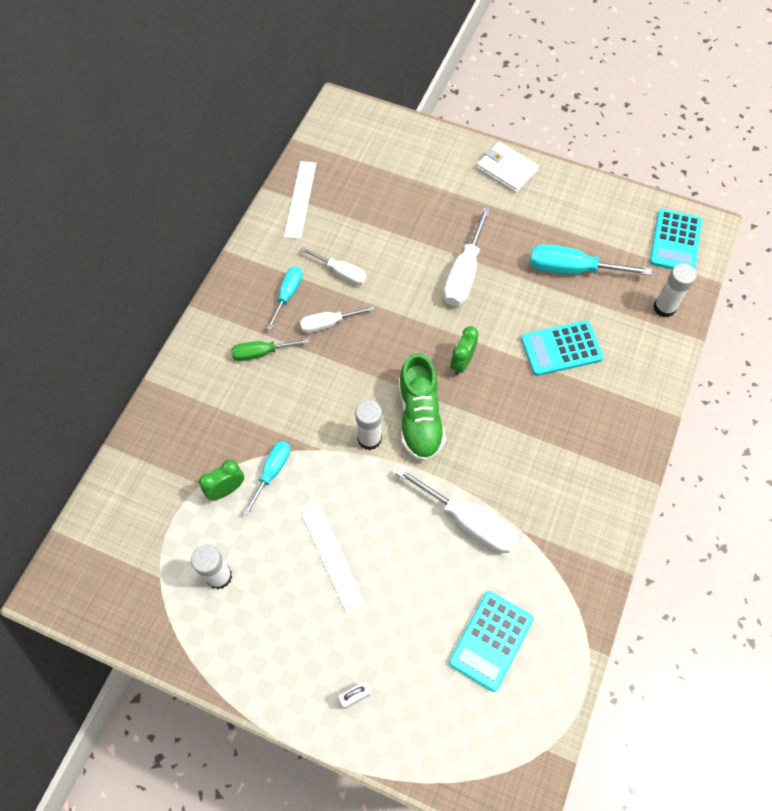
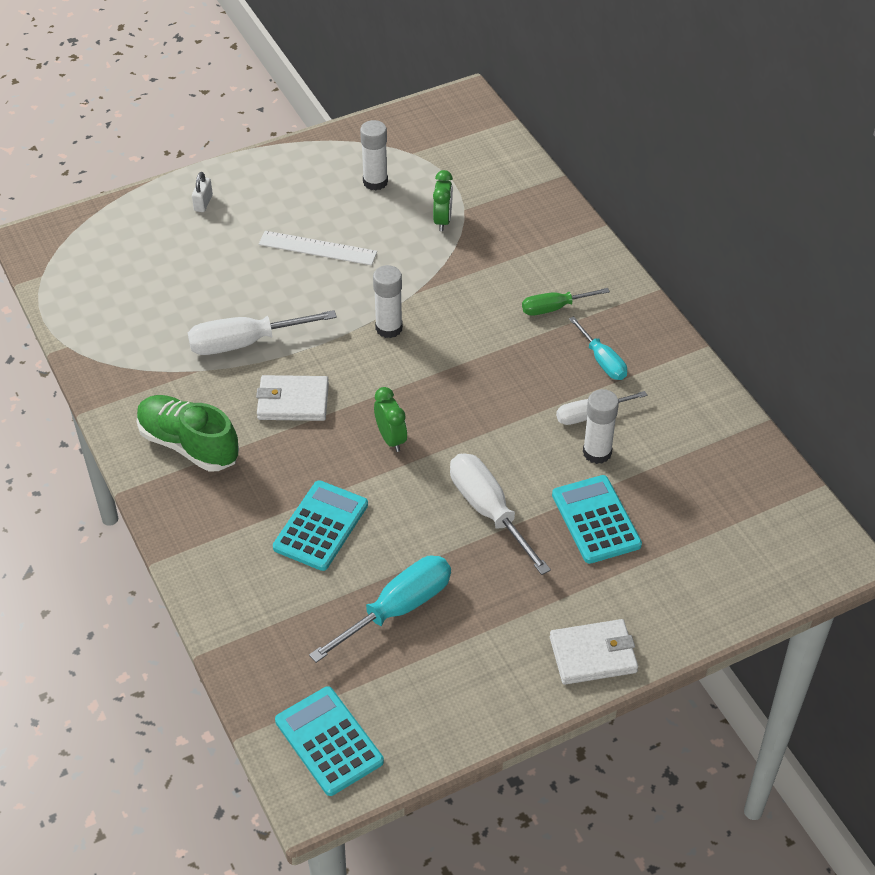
camera: 130 degrees right, 15 degrees down
(261, 353) = (554, 308): green screwdriver -> green screwdriver turned 135 degrees counterclockwise
(272, 472) = (427, 253): turquoise screwdriver -> none
(300, 199) = (721, 439): white ruler -> none
(328, 324) = (538, 370): white screwdriver -> none
(419, 418) = (370, 372): green shoe -> green shoe (189, 445)
(488, 444) = (293, 401): none -> white wallet
(490, 640) = (145, 295): turquoise calculator -> turquoise calculator (596, 520)
(664, 308) = (266, 654): white glue stick -> white glue stick (597, 452)

